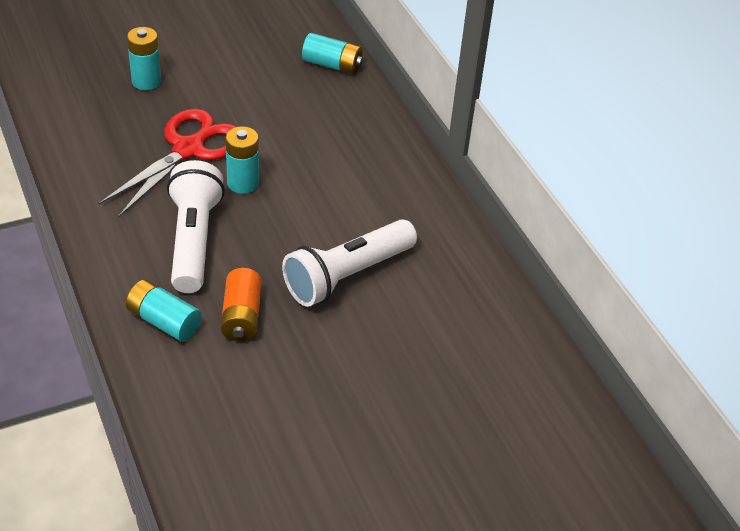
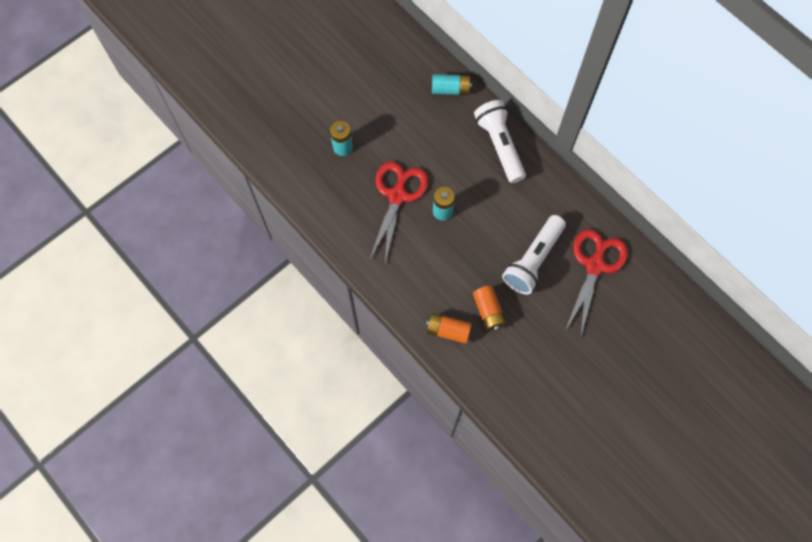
camera: 15 degrees left, 25 degrees up
(164, 321) = (448, 330): turquoise battery -> orange battery
(194, 240) = (435, 266): white flashlight -> white flashlight (500, 145)
(442, 309) = (595, 265): none -> red scissors

